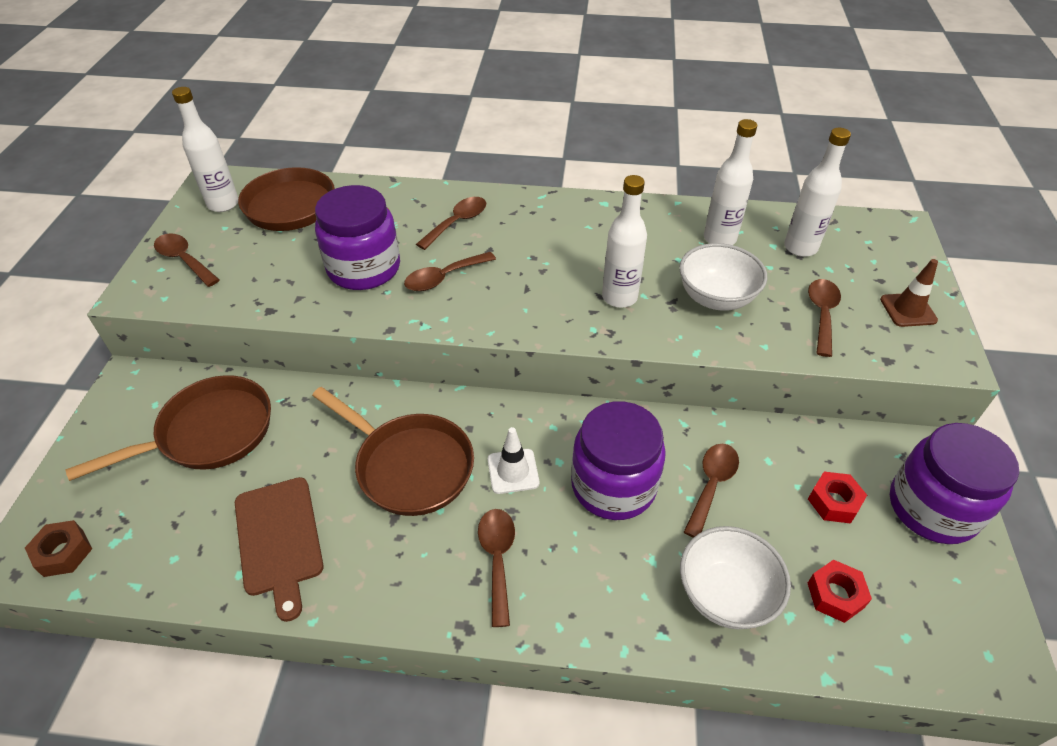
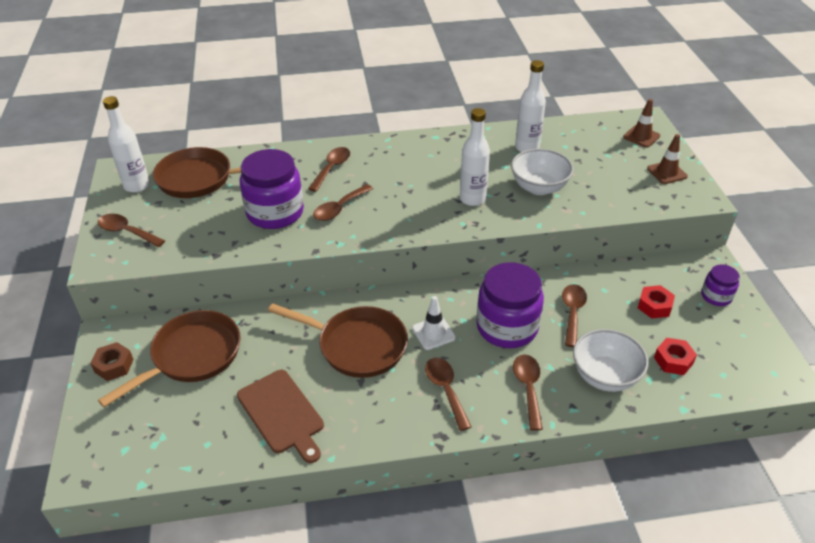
camera: 15 degrees left, 5 degrees down
(64, 553) = (117, 460): brown nut -> brown nut (114, 365)
(800, 247) = (584, 144): white bottle -> none
(822, 314) = (613, 185): brown spoon -> brown spoon (528, 388)
(887, 250) = (641, 136): none -> brown traffic cone
(932, 508) = (716, 296): purple jar -> purple jar, size x0.51

